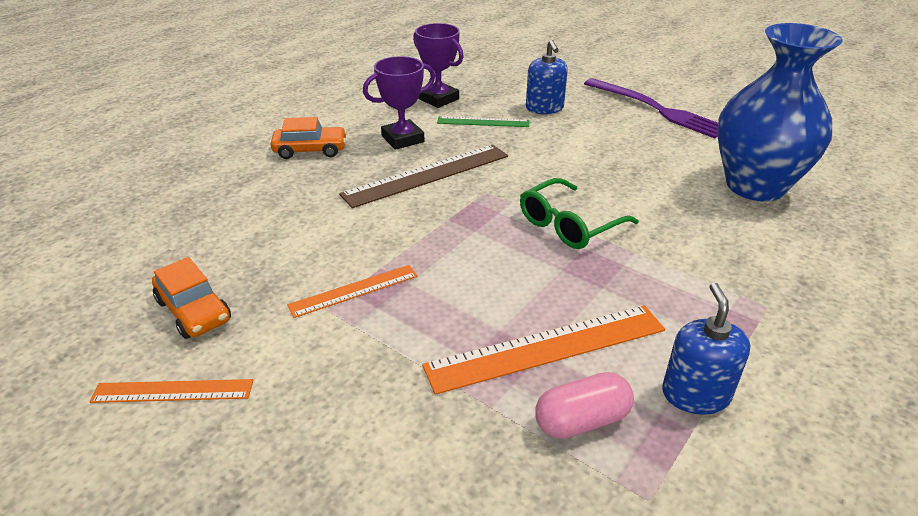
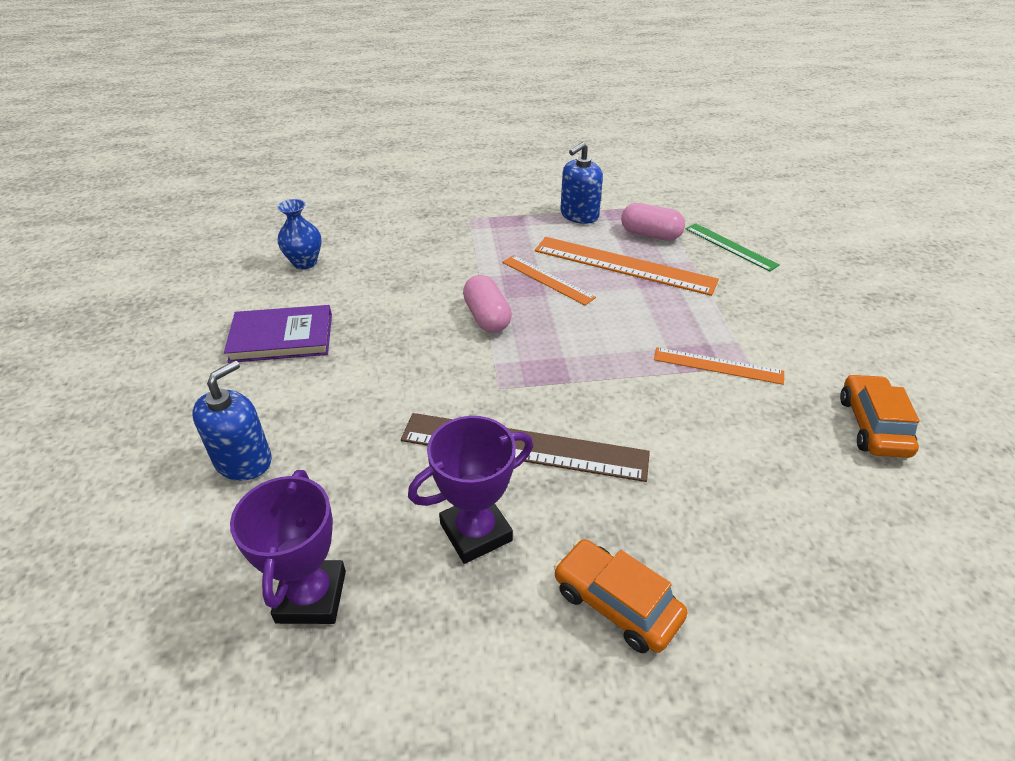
camera: 135 degrees left, 5 degrees up
(173, 391) = (902, 369): orange ruler -> orange ruler (547, 279)
(402, 139) = (476, 532): purple trophy -> purple trophy turned 45 degrees counterclockwise
(483, 122) = (344, 491): green ruler -> green ruler (730, 246)
(568, 225) = (487, 317): green glasses -> pink capsule
(648, 147) = (281, 338): none -> purple book
(656, 109) = (165, 371): purple fork -> none
(755, 186) = (305, 262): blue vase -> blue vase, size x0.42

